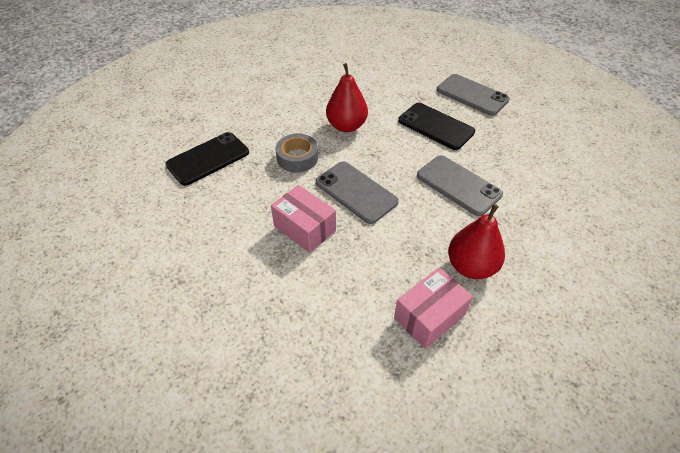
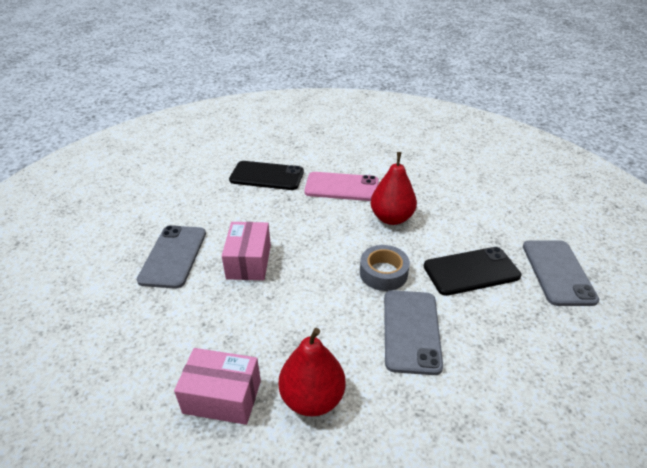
camera: 50 degrees right, 10 degrees down
(280, 127) = (341, 187): none -> pink phone
(297, 158) = (320, 214): grey tape -> grey tape (383, 273)
(356, 192) = (320, 267): grey phone -> grey phone (173, 256)
(435, 126) = (471, 271): black phone -> black phone turned 75 degrees clockwise

